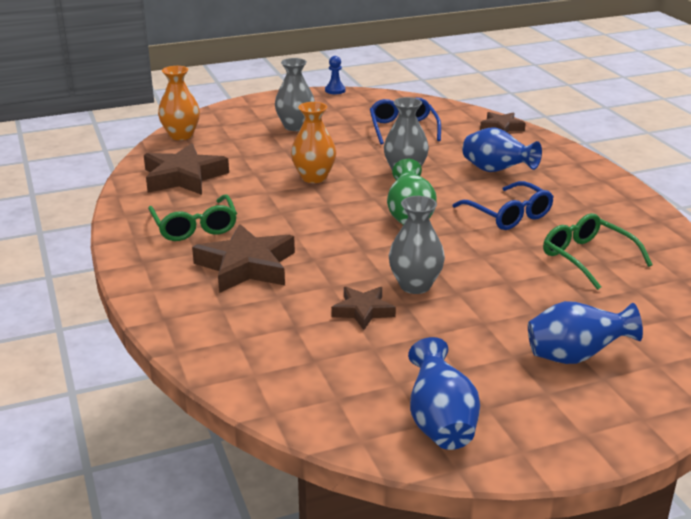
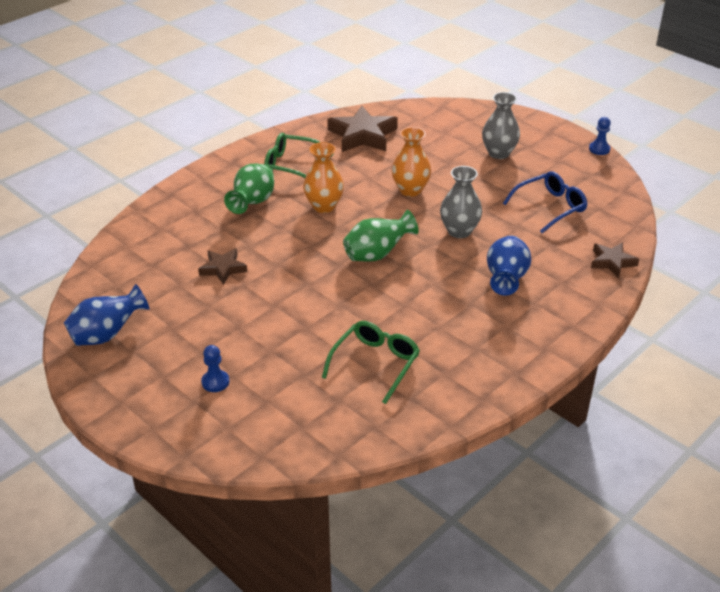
camera: 65 degrees right, 10 degrees up
(181, 135) = (431, 110): orange vase -> orange vase (324, 206)
(194, 227) = (292, 165): green glasses -> green glasses turned 60 degrees clockwise
(246, 266) = (252, 203): brown star -> green vase
(415, 285) = (272, 283): grey vase -> none
(508, 215) = (422, 304): blue glasses -> none
(575, 357) = (215, 382): blue vase -> blue pawn

